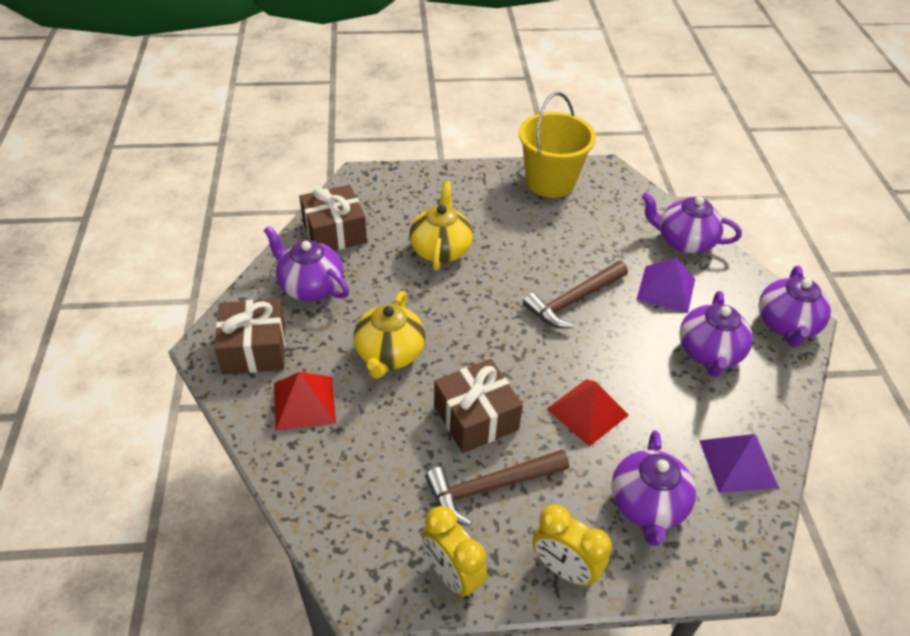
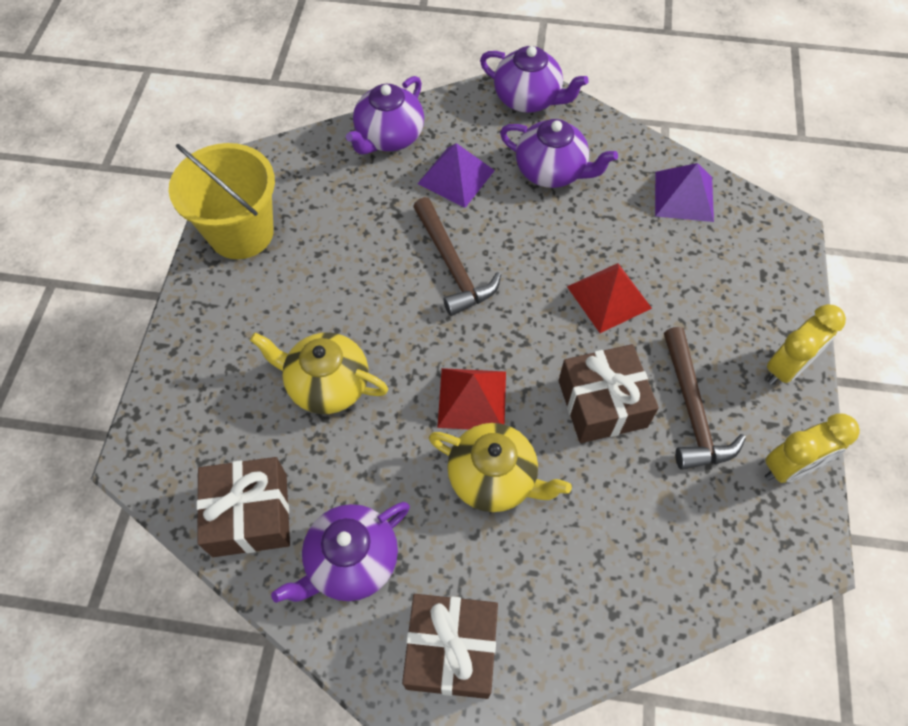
camera: 75 degrees left, 15 degrees up
(304, 403) = (553, 591): red pyramid -> red pyramid (472, 399)
(647, 506) = (723, 281): purple teapot -> none

